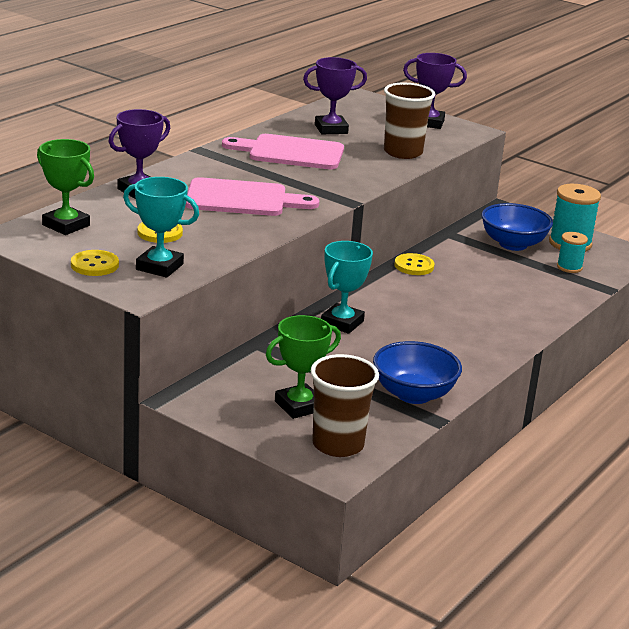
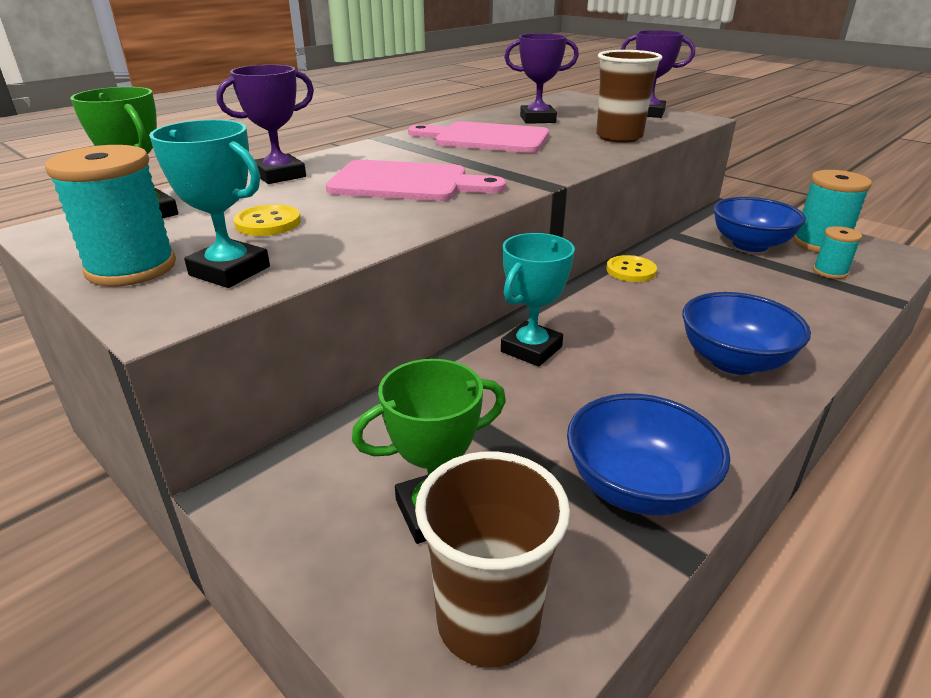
camera: 10 degrees right, 5 degrees up
(94, 265) = (131, 268): yellow button -> turquoise spool
(482, 329) = (733, 361): none -> blue bowl

